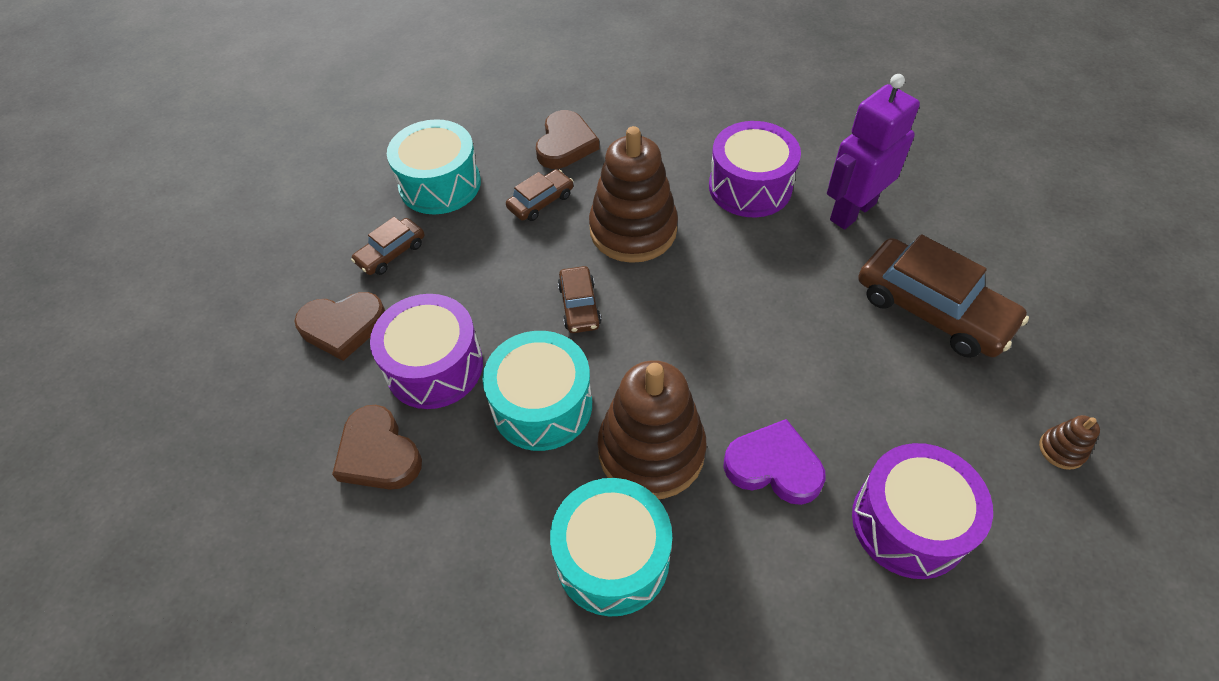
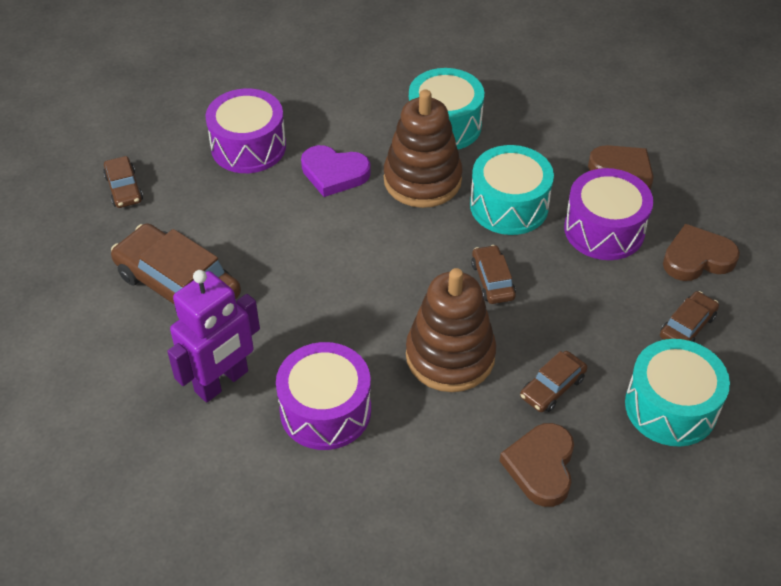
camera: 175 degrees right, 5 degrees down
(1061, 450) = (124, 188): brown stacking toy -> brown car

